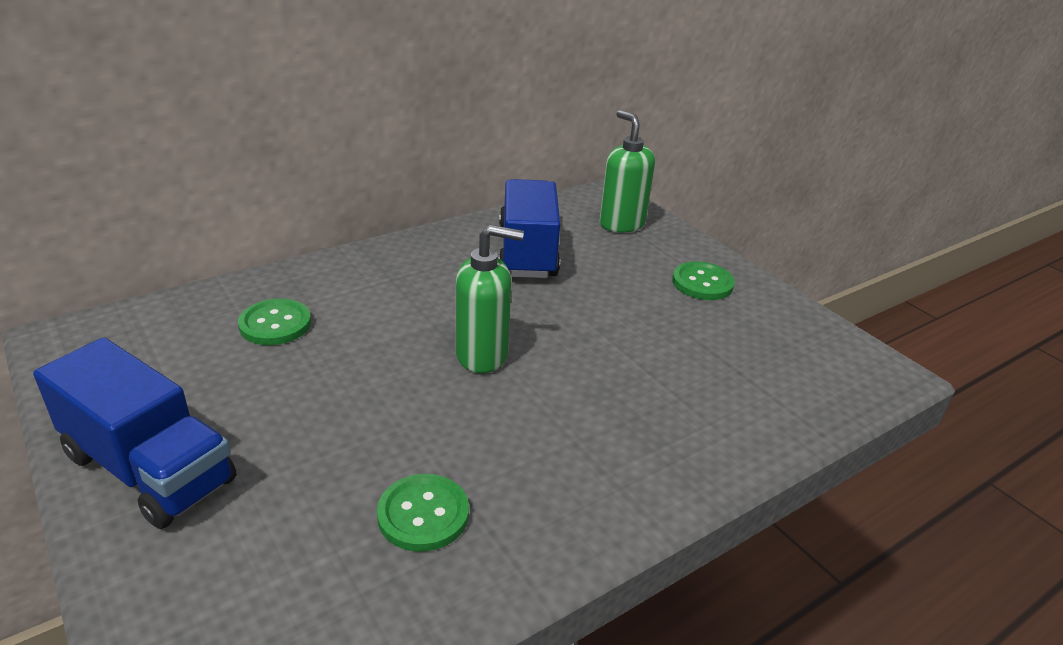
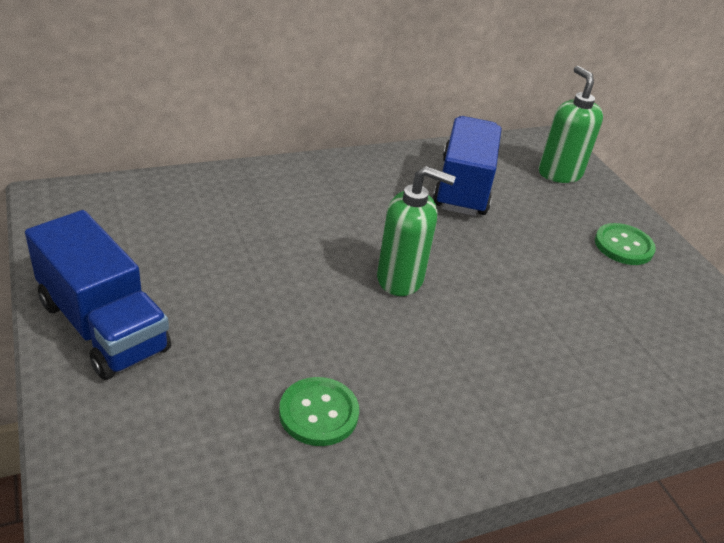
camera: 10 degrees right, 5 degrees up
(275, 324) = (226, 217): green button -> none

